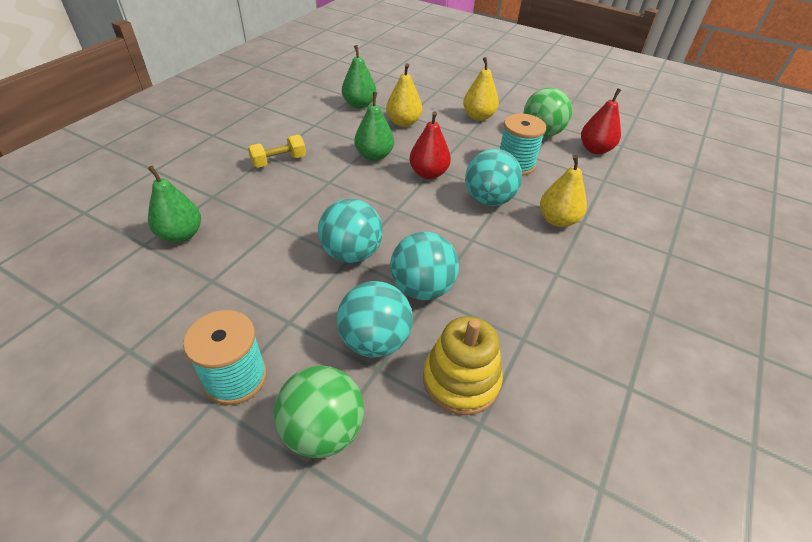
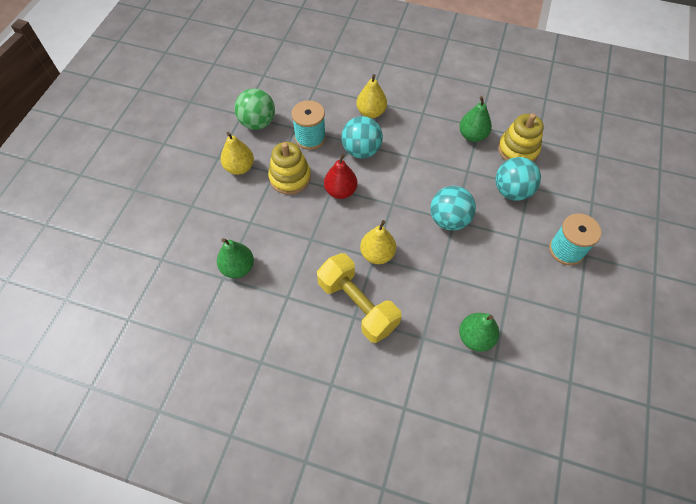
camera: 100 degrees left, 15 degrees up
(279, 161) = (357, 305): yellow dumbbell -> yellow dumbbell, size x1.83
(323, 430) = (573, 200): green ball -> none
(374, 156) = (326, 233): green pear -> green pear (472, 135)
(403, 122) = (264, 223): yellow pear -> yellow pear (377, 254)
(422, 288) = (463, 176): turquoise ball -> none
(457, 143) = (290, 177): none -> yellow stacking toy
(595, 149) = (274, 90): red pear -> none

